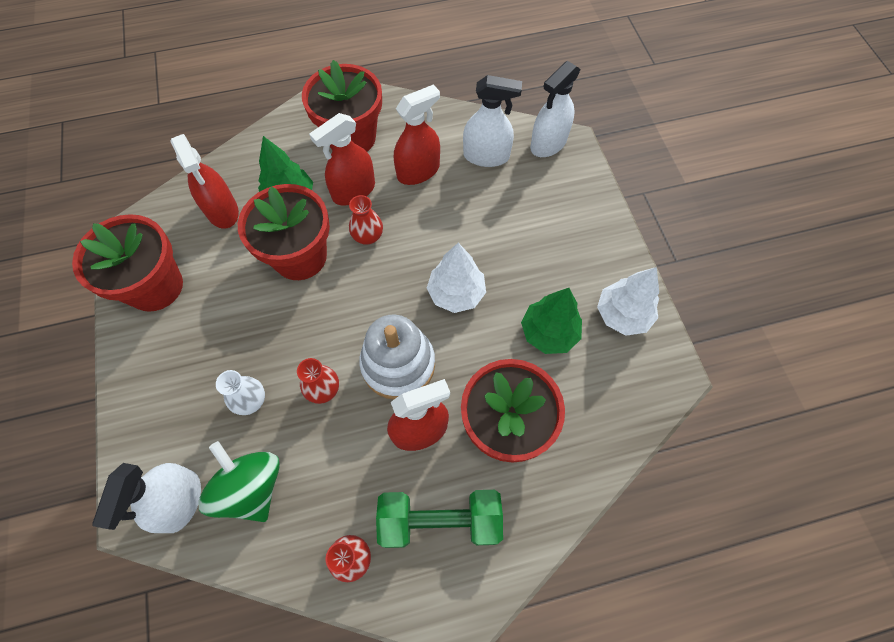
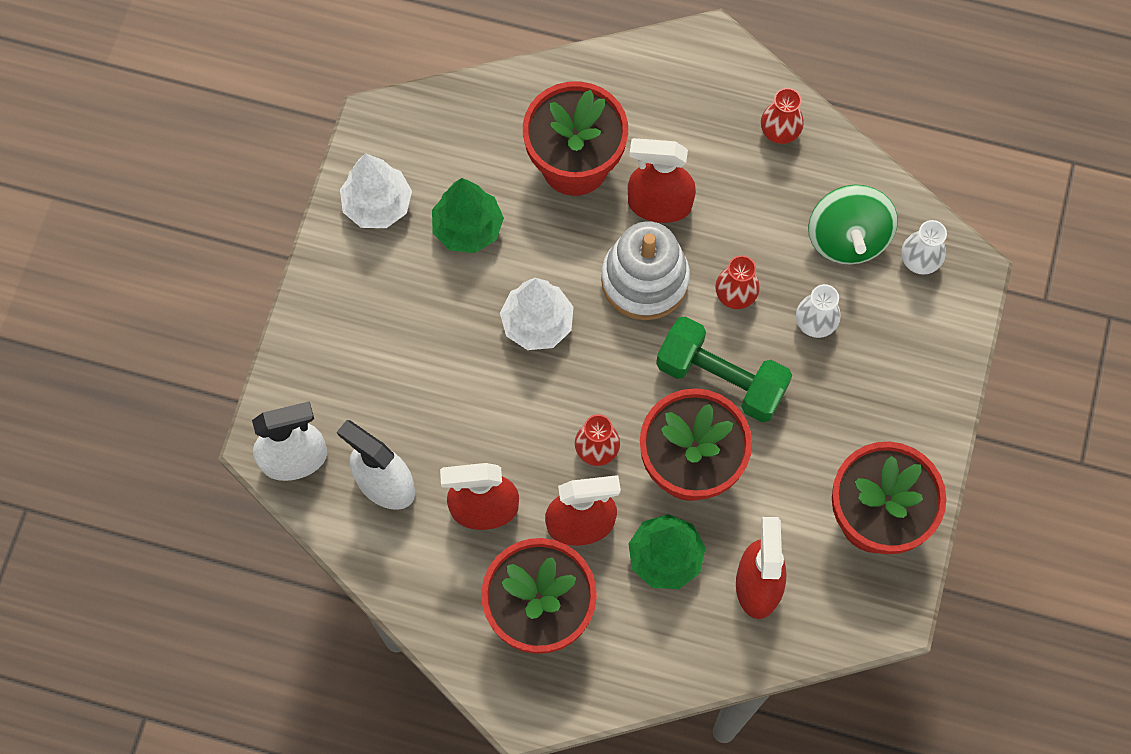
camera: 150 degrees left, 5 degrees up
(181, 501) = (919, 260): white spray bottle -> white vase
(440, 521) = (685, 120): green dumbbell -> green dumbbell (721, 378)

